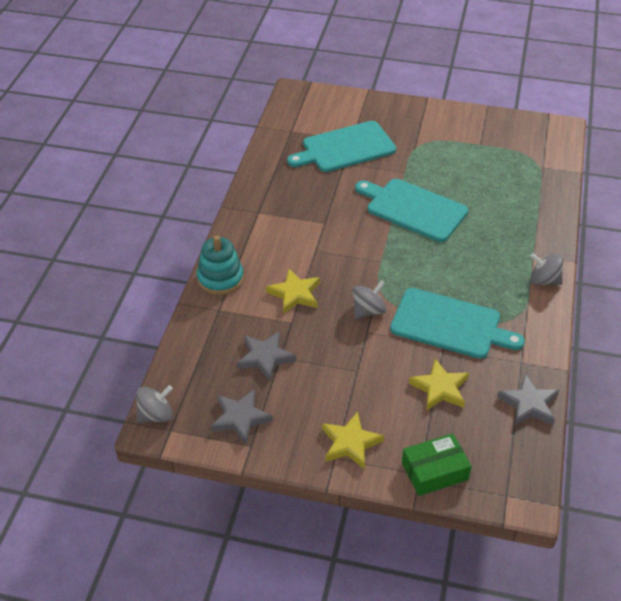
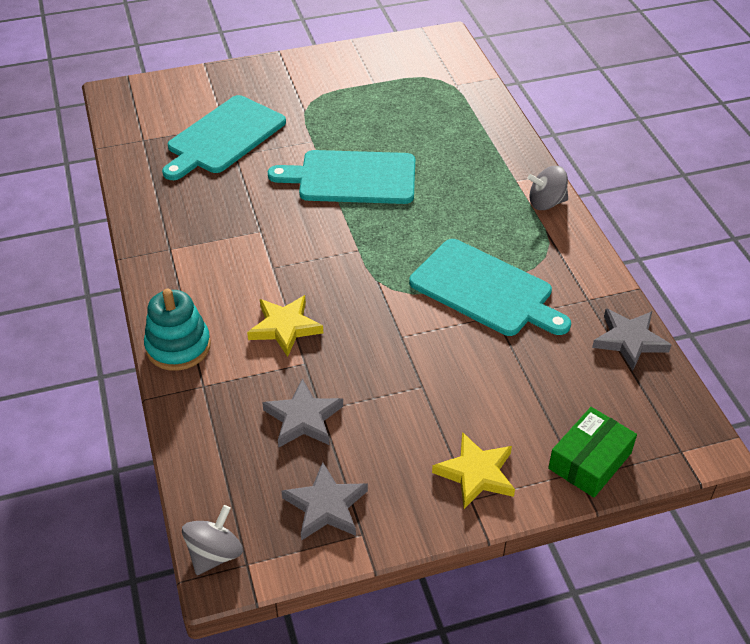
camera: 30 degrees left, 0 degrees up
(368, 311) = (385, 311): grey spinning top -> none
(440, 388) = (527, 365): yellow star -> none
(450, 324) = (485, 289): turquoise cutting board -> turquoise cutting board turned 45 degrees clockwise

